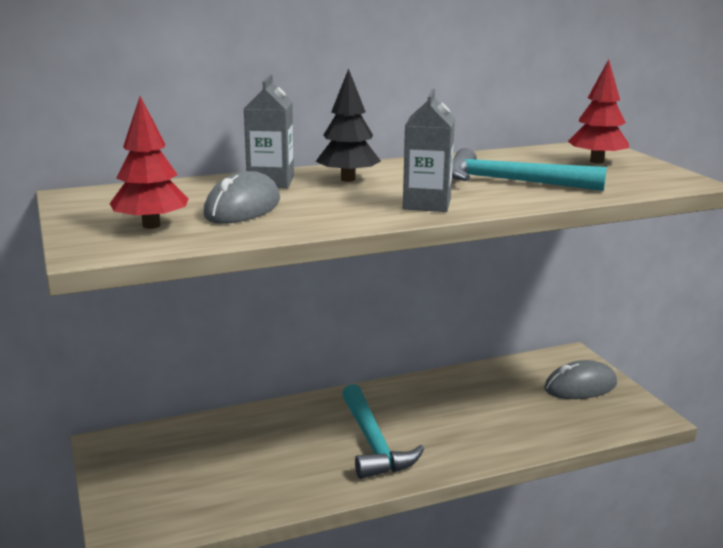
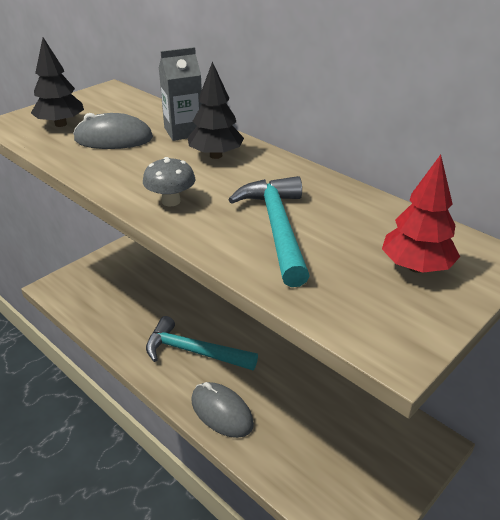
camera: 65 degrees right, 15 degrees up
(151, 225) = (61, 124): red tree -> black tree
(373, 442) = (194, 352): turquoise hammer -> turquoise hammer turned 60 degrees clockwise
(427, 204) = (171, 201): grey carton -> grey mushroom
(580, 386) = (373, 463): grey mouse -> grey mouse (221, 412)

